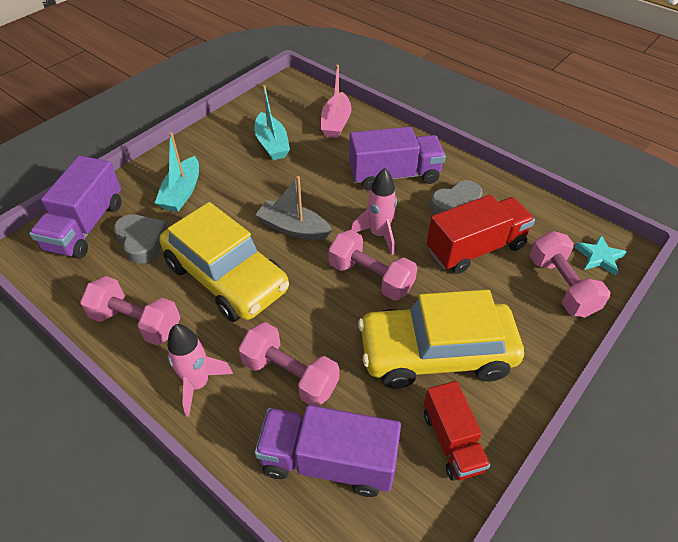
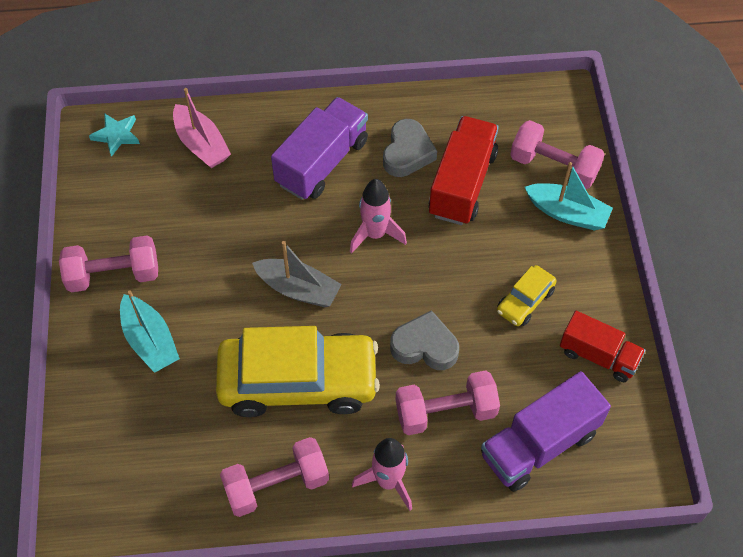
camera: 45 degrees left, 10 degrees up
(86, 226) = (104, 451): purple truck -> none
(142, 241) = (180, 417): grey heart -> grey heart (425, 346)
(272, 144) = (168, 218): turquoise boat -> turquoise boat (567, 213)
(293, 228) = (298, 289): grey boat -> grey boat turned 135 degrees counterclockwise
(371, 277) = (412, 279): pink dumbbell -> pink dumbbell (113, 275)
(436, 353) = (525, 301): yellow car -> yellow car, size x0.45
(599, 257) = (556, 117): turquoise star -> turquoise star (116, 135)

